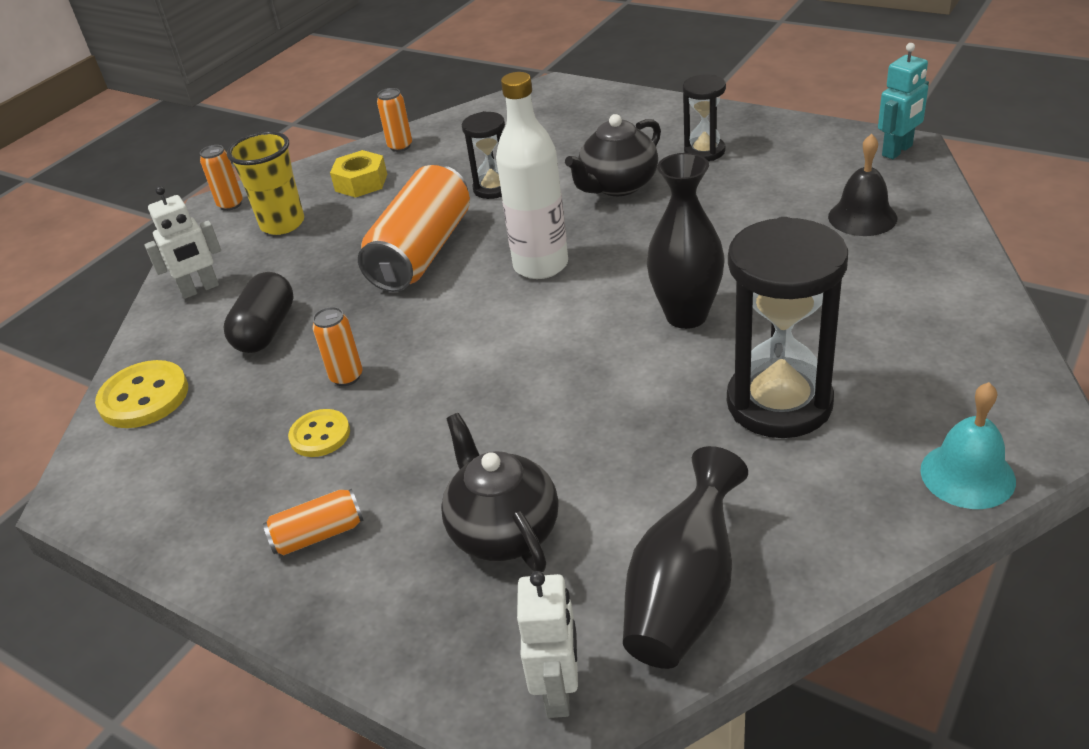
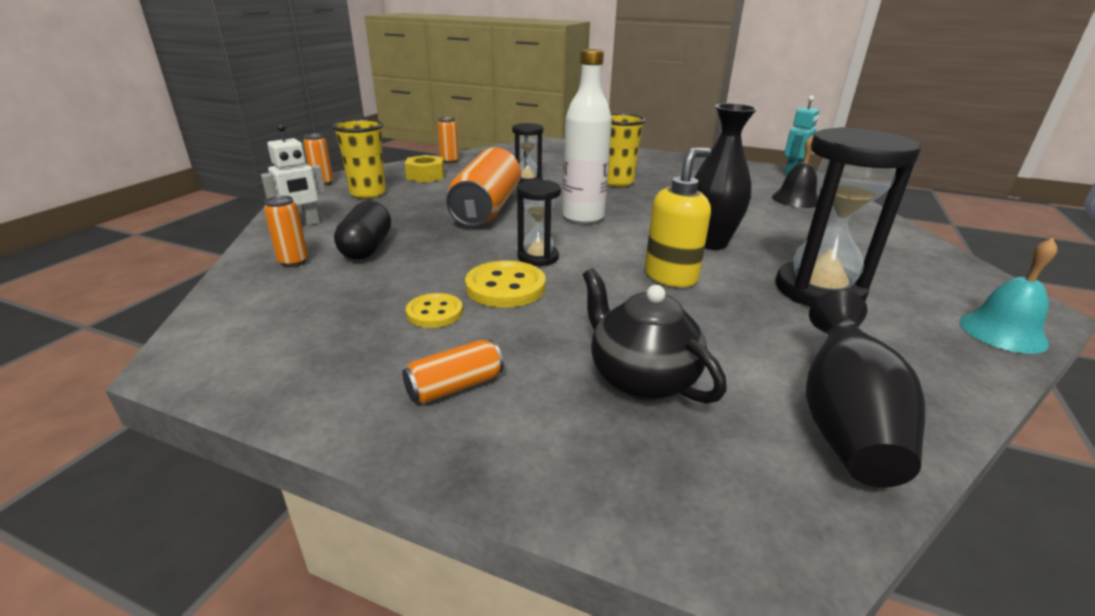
camera: 15 degrees left, 10 degrees down
(144, 397) = (255, 288): yellow button -> yellow button (505, 287)
(346, 377) = (448, 275): orange can -> orange can (293, 262)
(559, 691) = (780, 520): white robot -> none
(606, 378) = (671, 276): none -> yellow soap dispenser
(618, 186) = (617, 182): black teapot -> yellow cup
(704, 151) = (667, 170): black hourglass -> black hourglass (538, 257)

